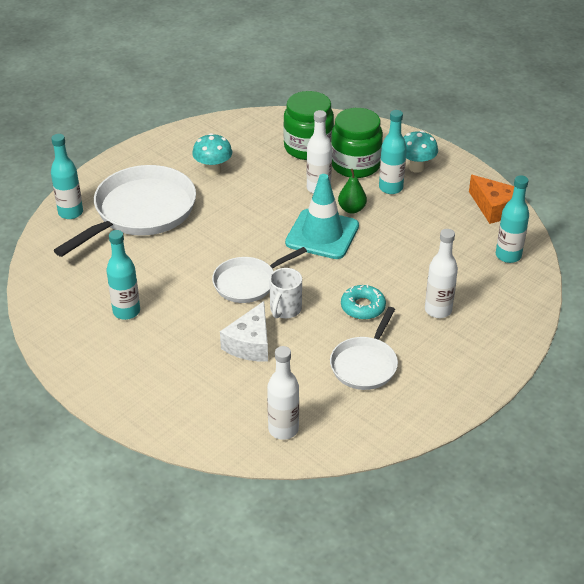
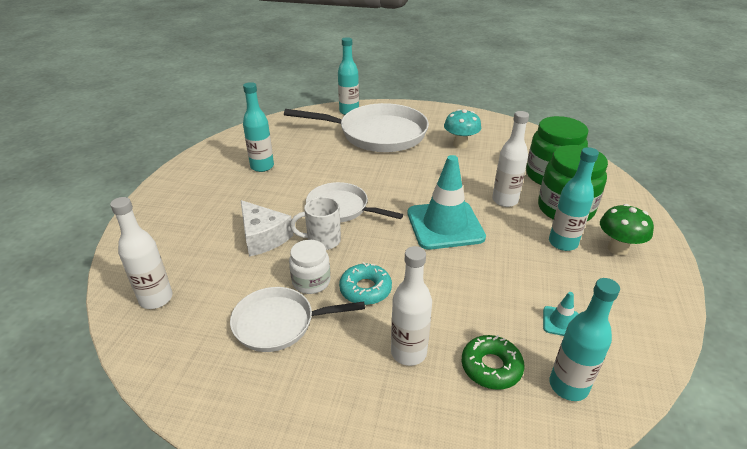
camera: 60 degrees right, 5 degrees down
(250, 344) = (263, 237): white cheese -> white cheese turned 120 degrees counterclockwise
(332, 333) = (311, 282): none -> white jar
(352, 209) = (500, 230): green pear -> none
(416, 167) = (617, 249): turquoise mushroom -> green mushroom
(460, 231) = (561, 322): none -> turquoise traffic cone
(474, 279) = (491, 367): none -> green donut
(493, 207) = (637, 337): orange cheese -> none

